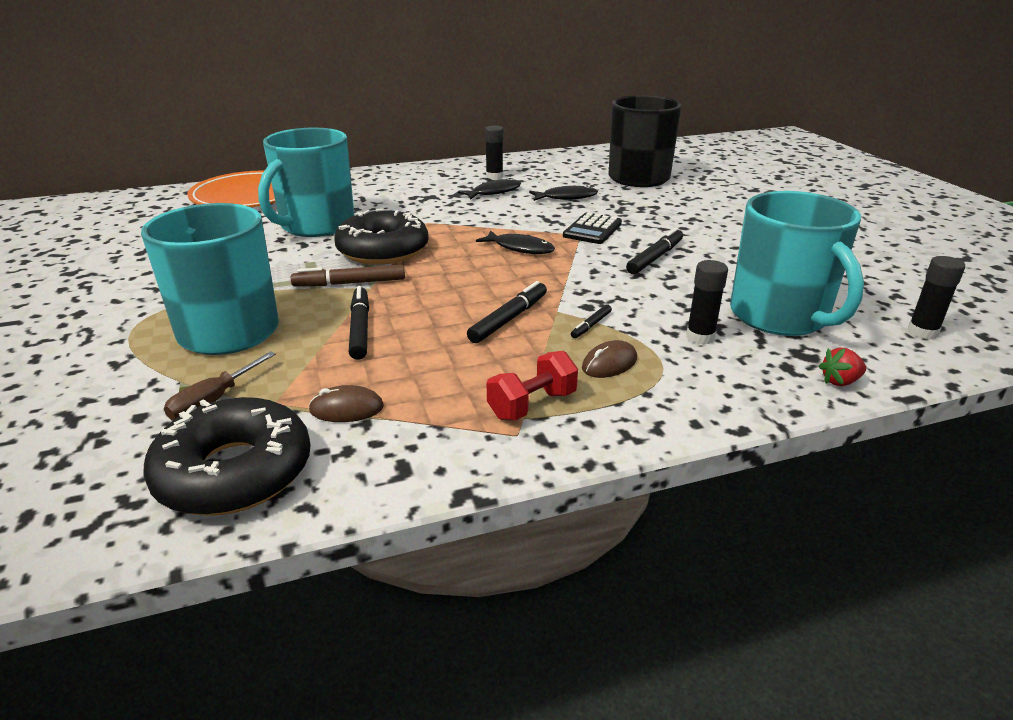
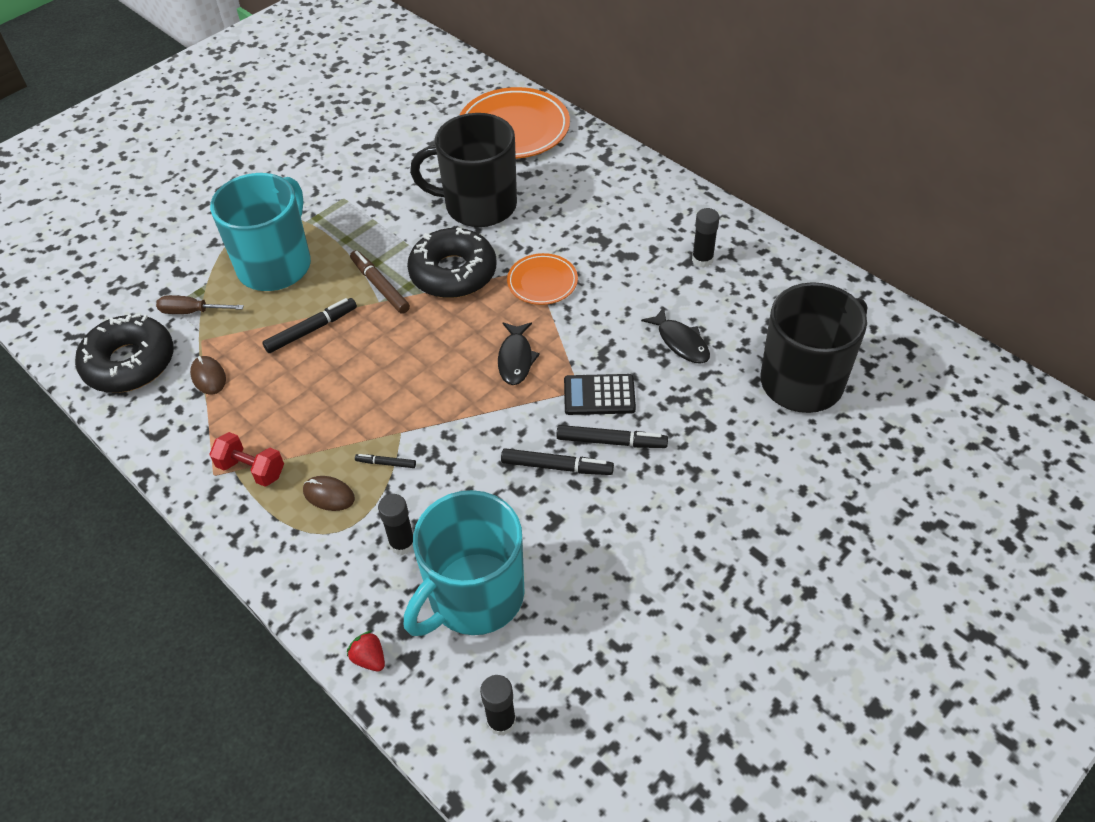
camera: 65 degrees right, 20 degrees up
(316, 225) = (478, 205): turquoise mug -> black mug
(445, 223) = (542, 282): none -> orange plate
(494, 192) = (652, 280): black fish -> none
(509, 319) = (370, 407): black marker -> black marker (611, 441)

